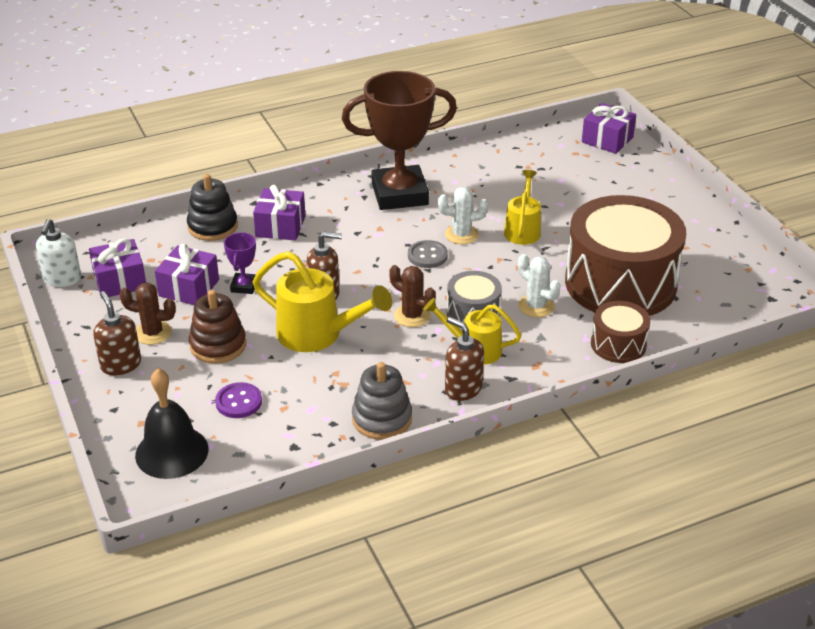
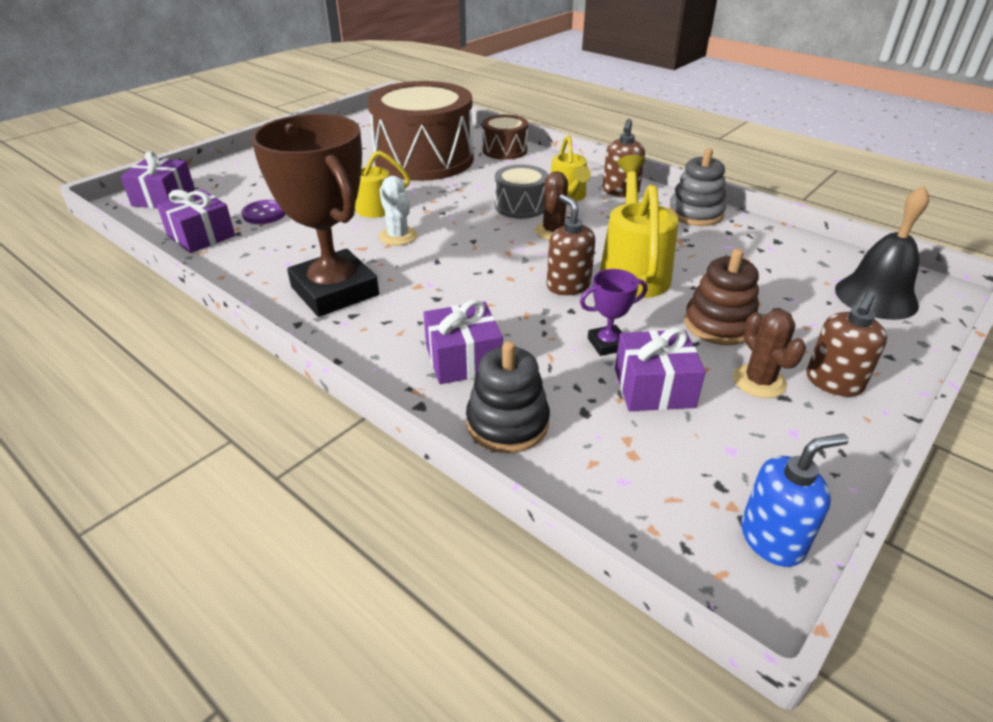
camera: 115 degrees left, 0 degrees up
(62, 279) = (772, 539): white soap dispenser -> blue soap dispenser
(120, 281) = (707, 464): purple gift -> purple gift (201, 236)
(239, 402) = (771, 283): purple button -> purple button (264, 214)
(427, 256) = (450, 245): grey button -> none
(536, 306) = (485, 184): white cactus -> none

